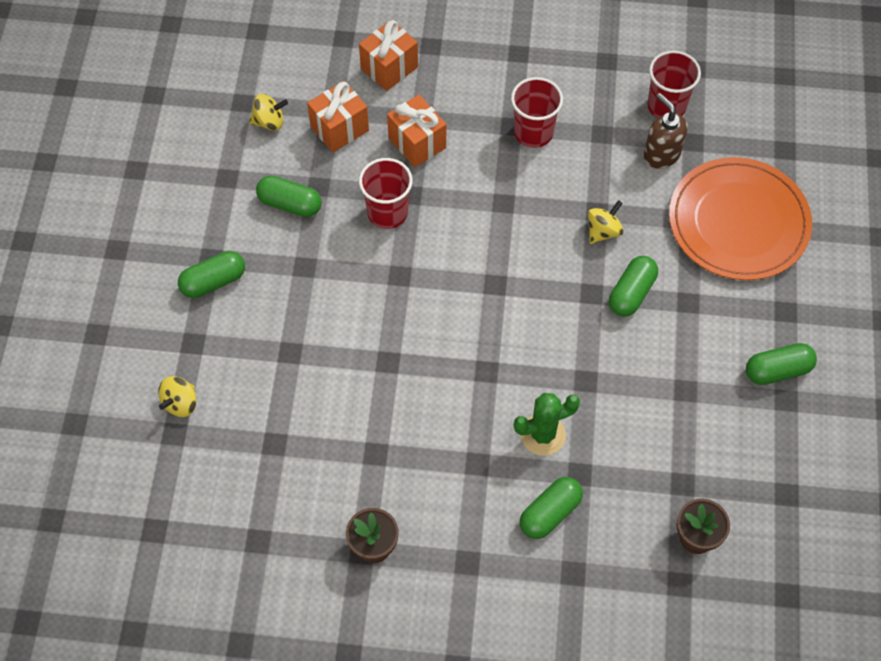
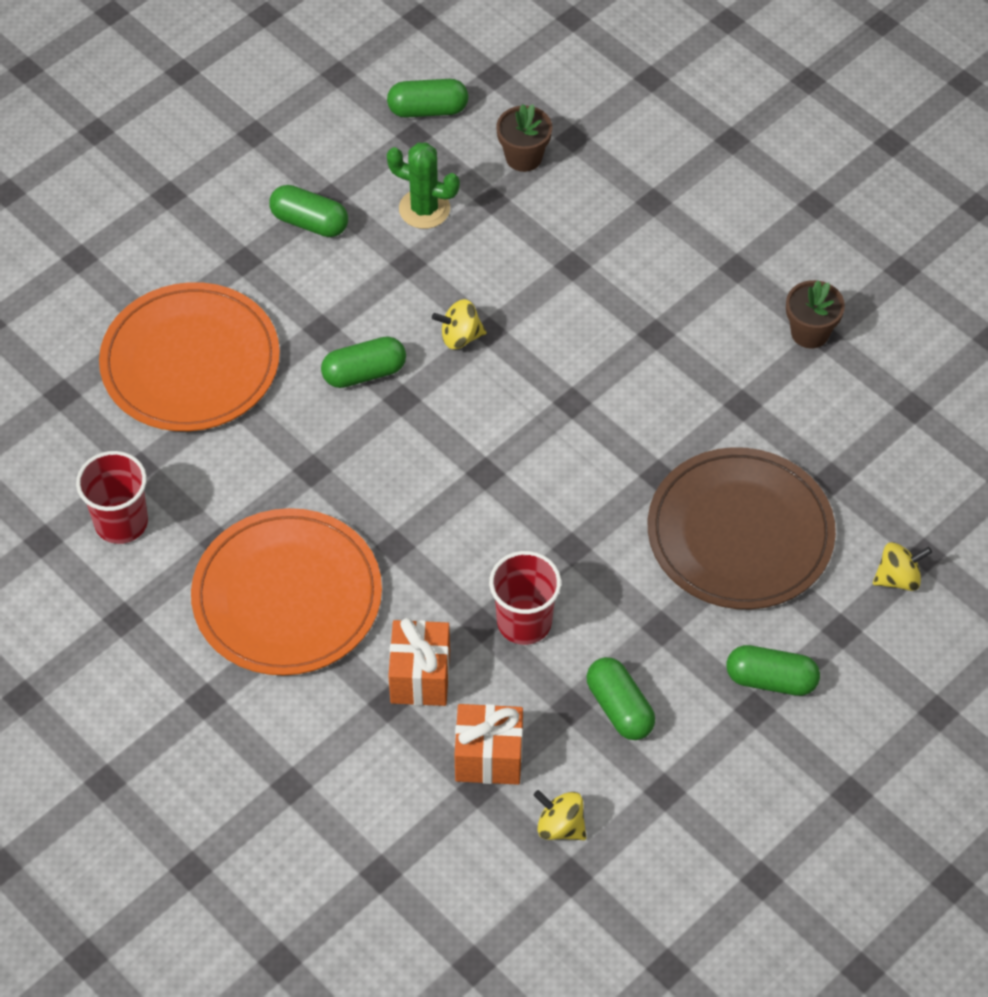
camera: 140 degrees left, 5 degrees down
(304, 360) = (740, 533): none -> brown plate
(389, 68) = (364, 792): orange gift -> none
(533, 133) = (287, 596): red cup -> orange plate
(543, 435) = (573, 315): green cactus -> green cactus (424, 209)
(550, 513) = (629, 254): green capsule -> green capsule (428, 109)
(603, 231) = (327, 446): yellow spinning top -> yellow spinning top (460, 337)
(661, 154) = (185, 477): brown soap dispenser -> none

